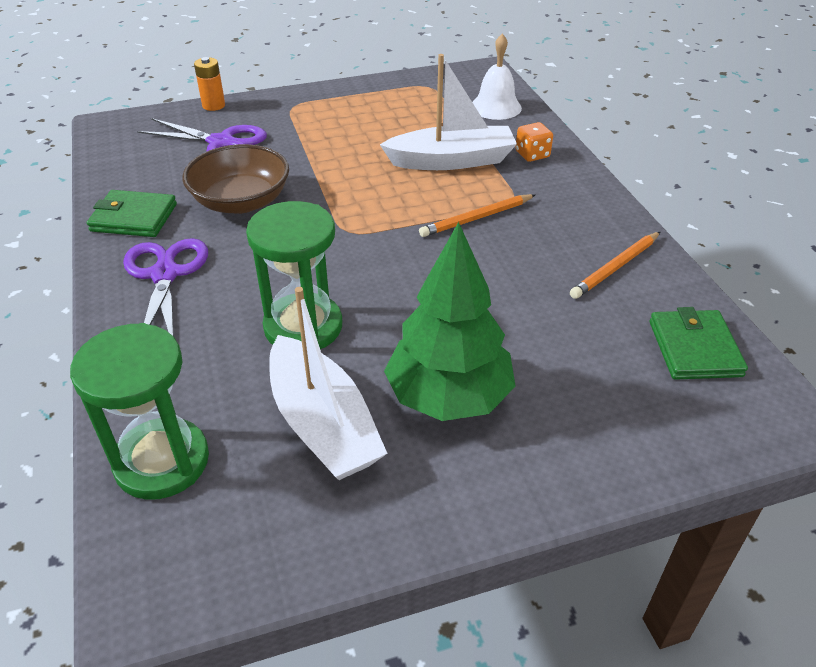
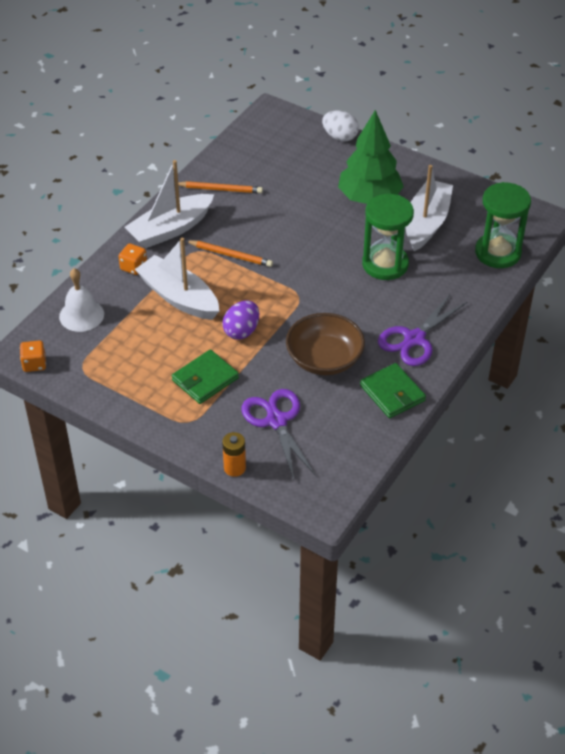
camera: 130 degrees left, 5 degrees up
(353, 174) = (241, 331): none -> purple egg
(462, 70) = (34, 364): none -> orange dice
(571, 199) = (170, 229): none -> white boat
(645, 463) = (340, 137): none -> white egg
(694, 348) = (256, 146): green wallet -> green wallet (205, 379)

